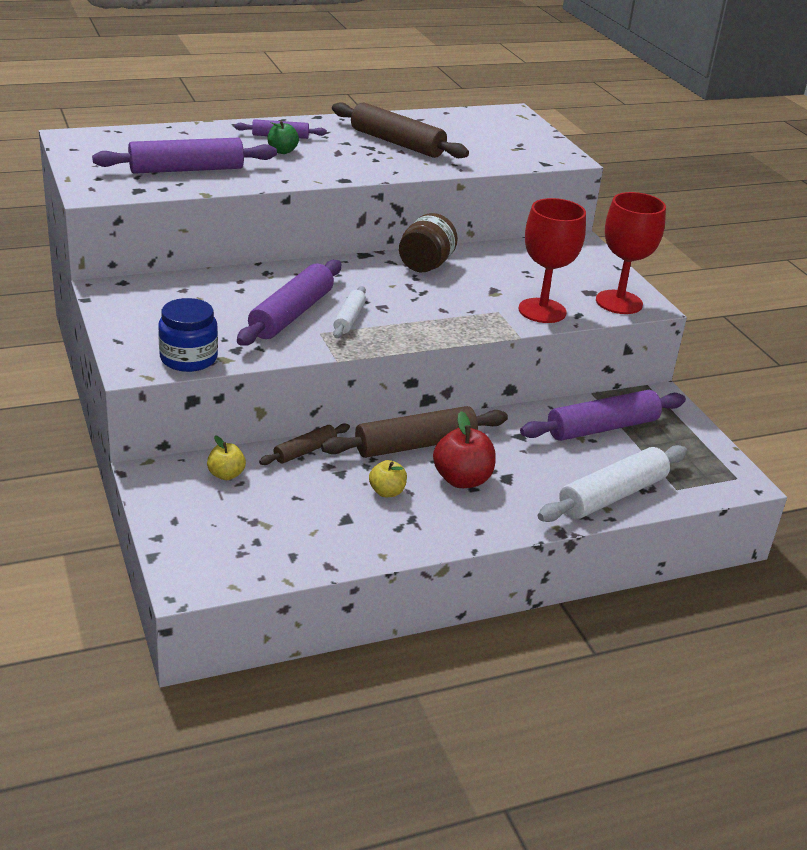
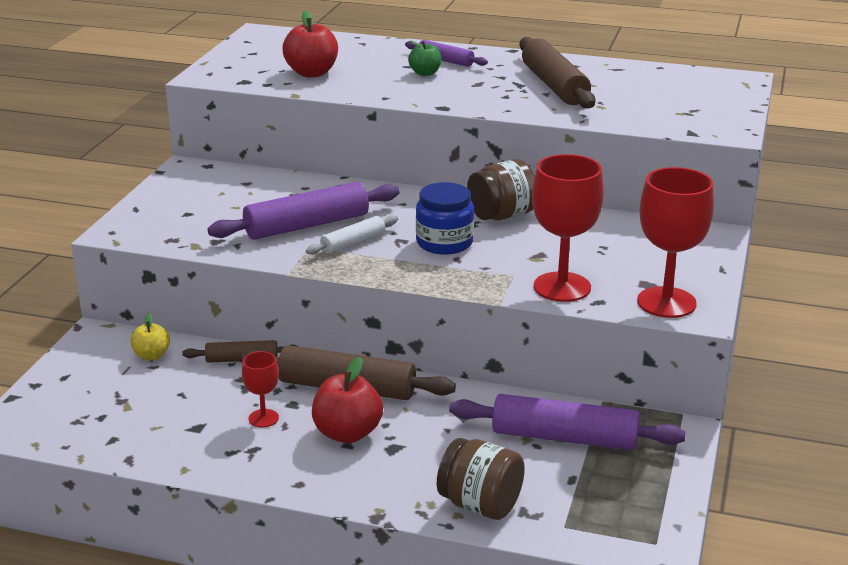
camera: 40 degrees right, 5 degrees down
(186, 170) = (312, 73): purple rolling pin -> red apple
(188, 358) = (167, 237): blue jar -> blue jar (444, 243)
(387, 492) = (263, 418): yellow apple -> red goblet
(612, 496) = (480, 505): white rolling pin -> brown jar

